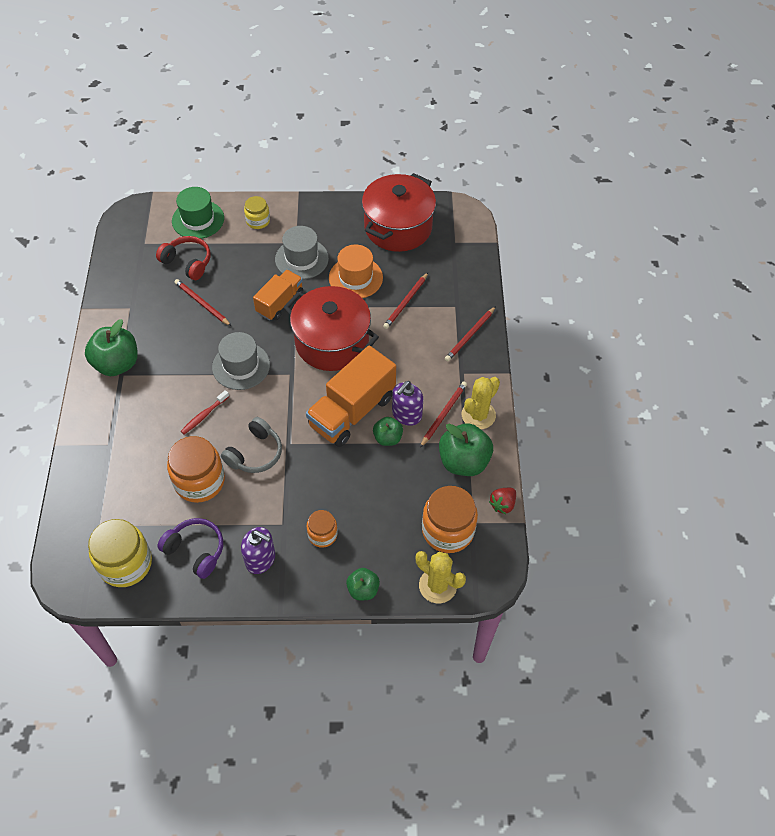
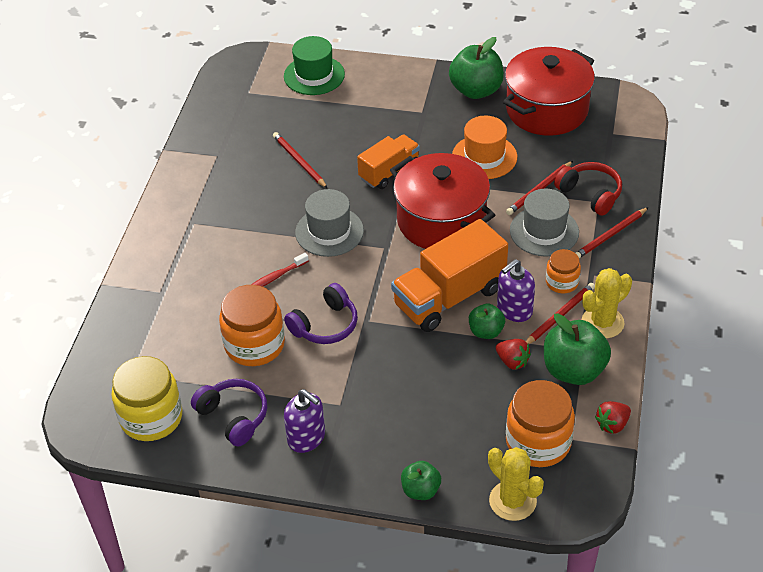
camera: 15 degrees right, 10 degrees down
(117, 364) = (189, 211): green apple -> green apple (476, 90)
(187, 262) = (292, 117): red headphones -> red headphones (590, 194)
(255, 453) = (325, 325): grey headphones -> purple headphones
(258, 221) = (382, 84): yellow jar -> none
(301, 259) = (425, 129): grey hat -> grey hat (544, 231)
(322, 534) = (385, 423): orange jar -> orange jar (562, 282)
(414, 461) = (512, 361): none -> red strawberry

